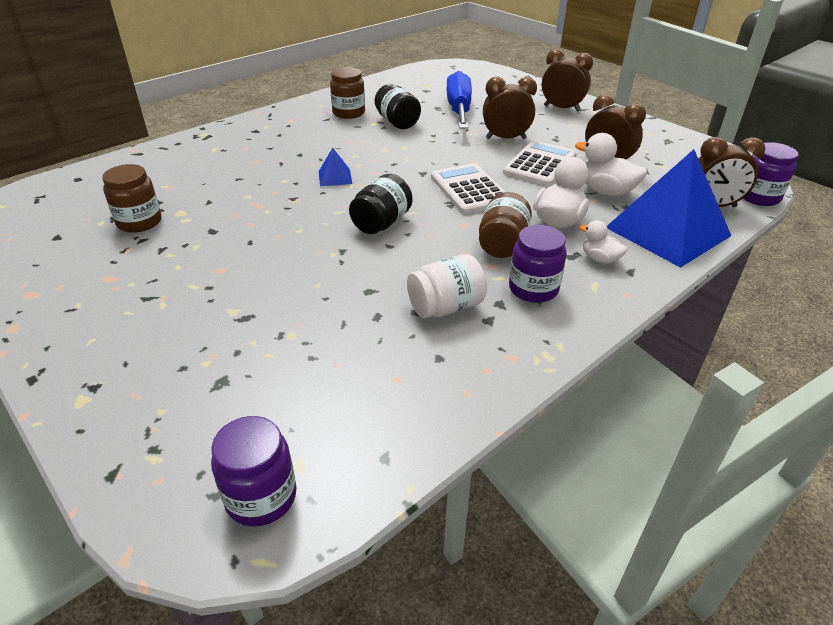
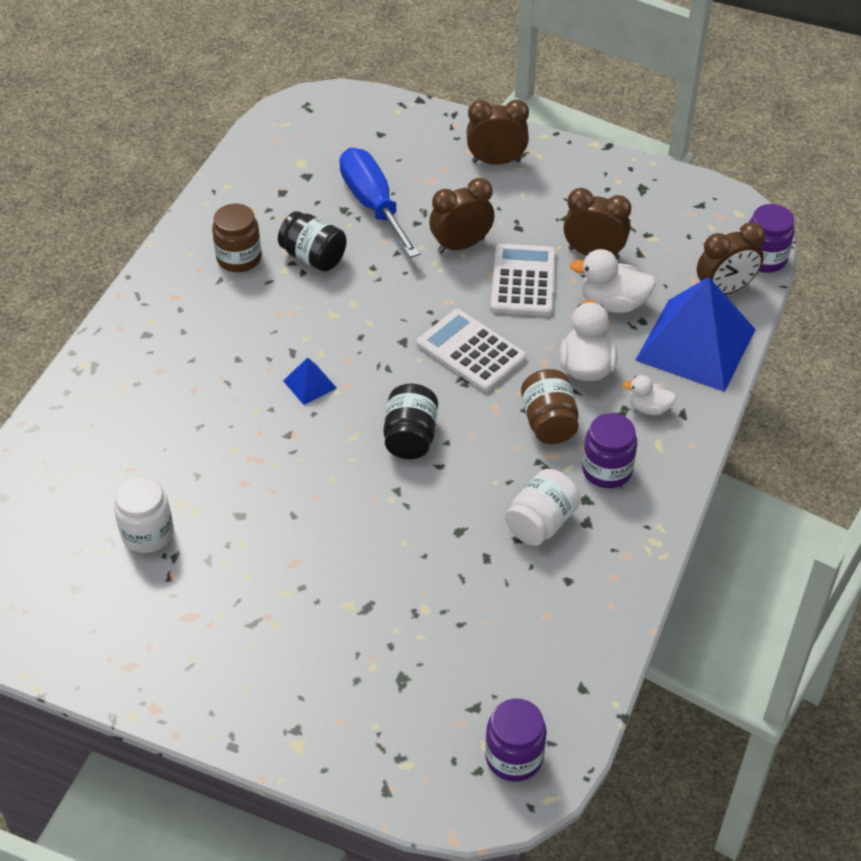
camera: 25 degrees left, 10 degrees up
(139, 222) = (148, 534): brown jar -> white jar

